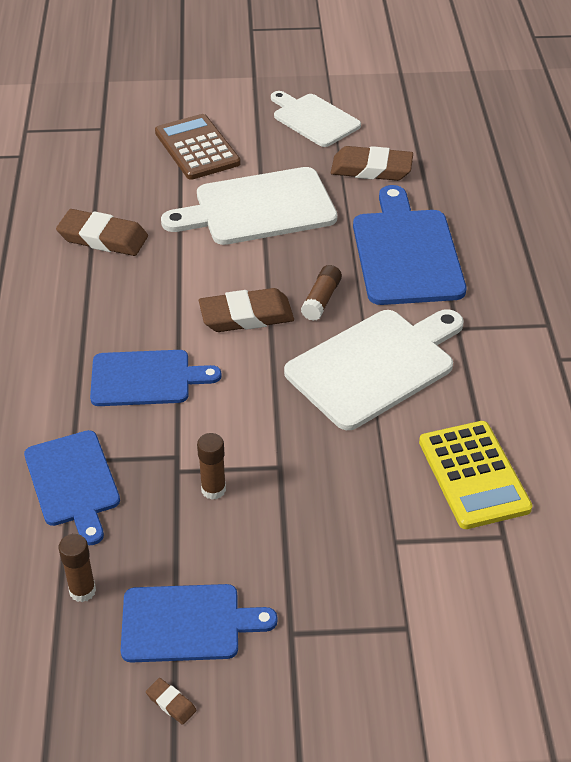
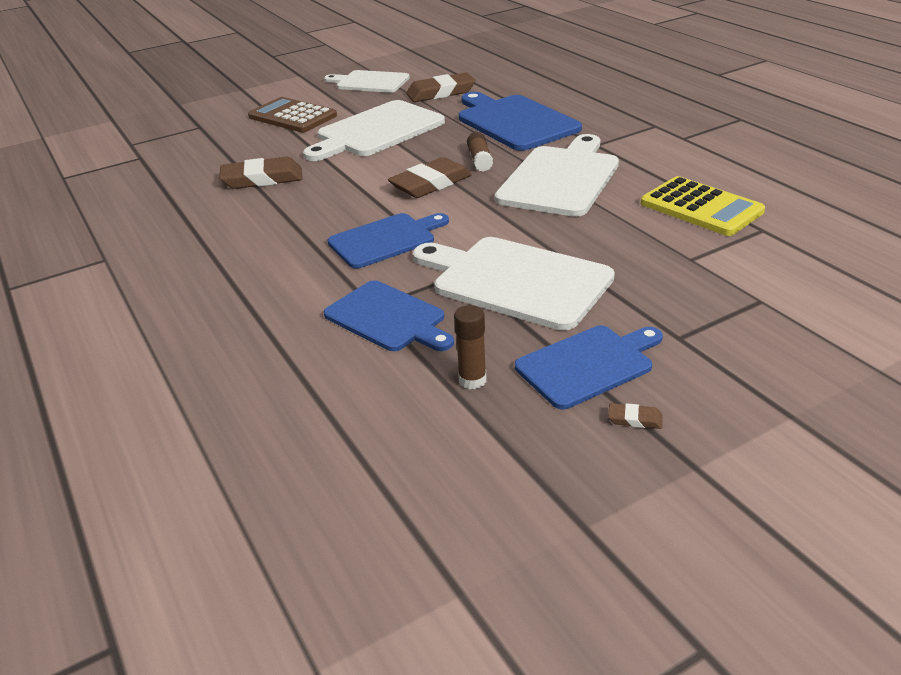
camera: 25 degrees left, 10 degrees down
(213, 490) = (515, 281): brown glue stick -> white cutting board

